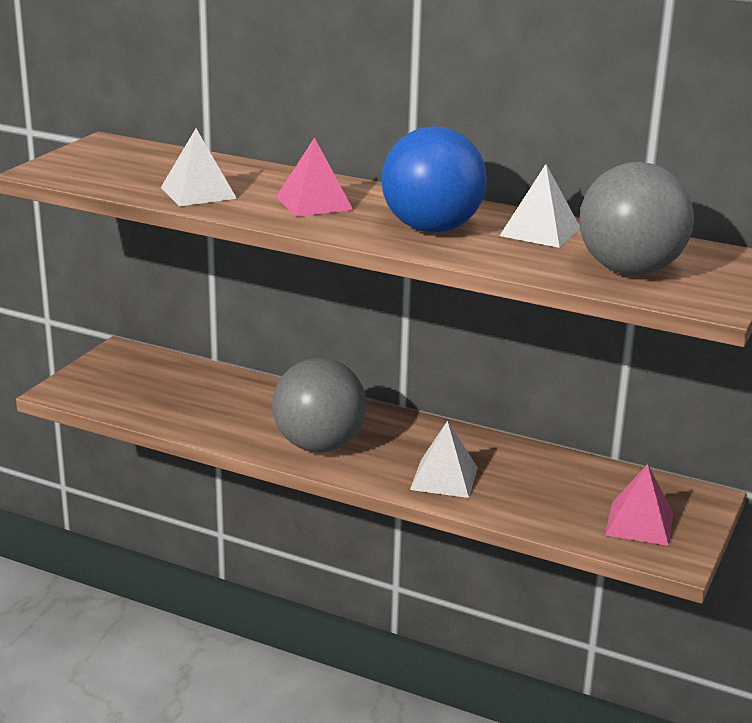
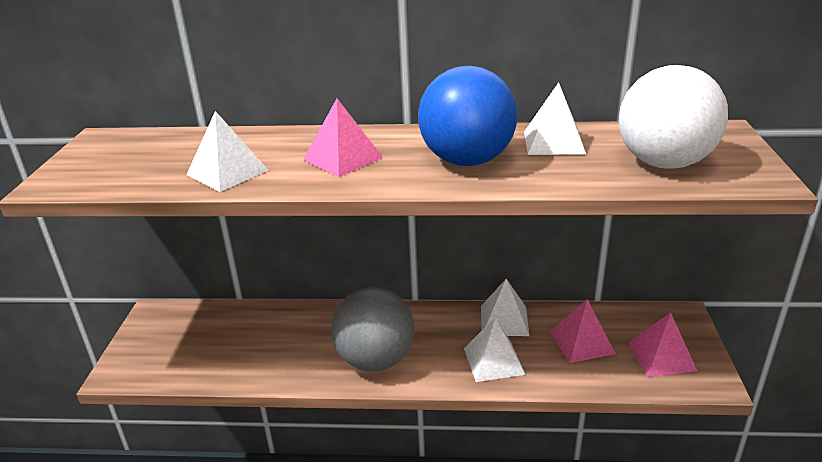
camera: 20 degrees left, 5 degrees up
(487, 448) = (504, 320): none -> white pyramid
(558, 488) = (581, 342): none -> pink pyramid
(630, 270) = (664, 163): grey ball -> white ball

